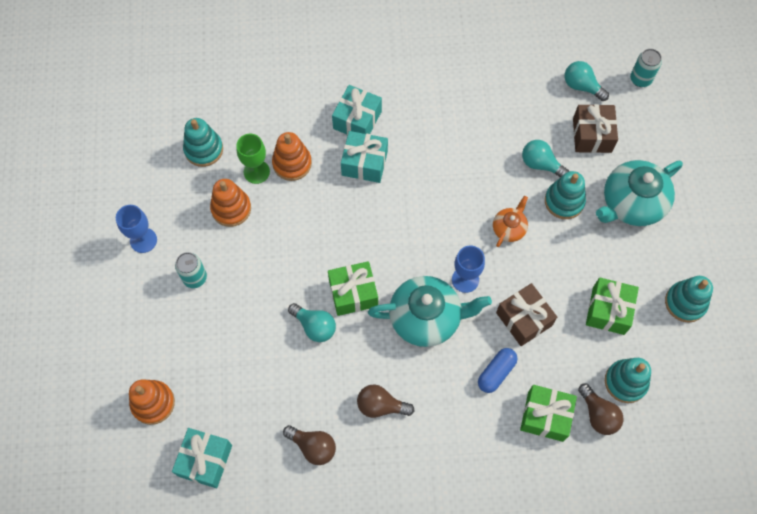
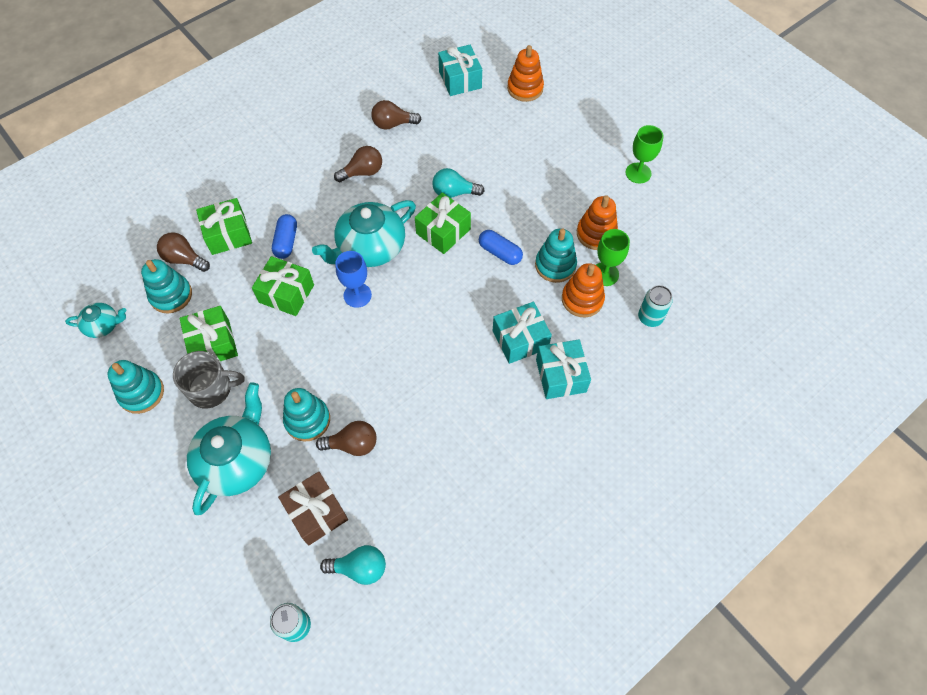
camera: 145 degrees right, 5 degrees down
(143, 240) = (638, 173): blue goblet -> green goblet
(195, 278) = (574, 172): turquoise can -> turquoise can (650, 317)
(204, 149) = (665, 264): turquoise stacking toy -> turquoise stacking toy (555, 265)
(322, 242) = (500, 252): none -> blue capsule
(509, 228) = (346, 362): orange teapot -> none
(524, 319) = (286, 293): brown gift -> green gift
(540, 164) = (352, 444): turquoise light bulb -> brown light bulb
(627, 271) = (211, 389): none -> grey mug
(697, 389) = (103, 325): none -> turquoise teapot

